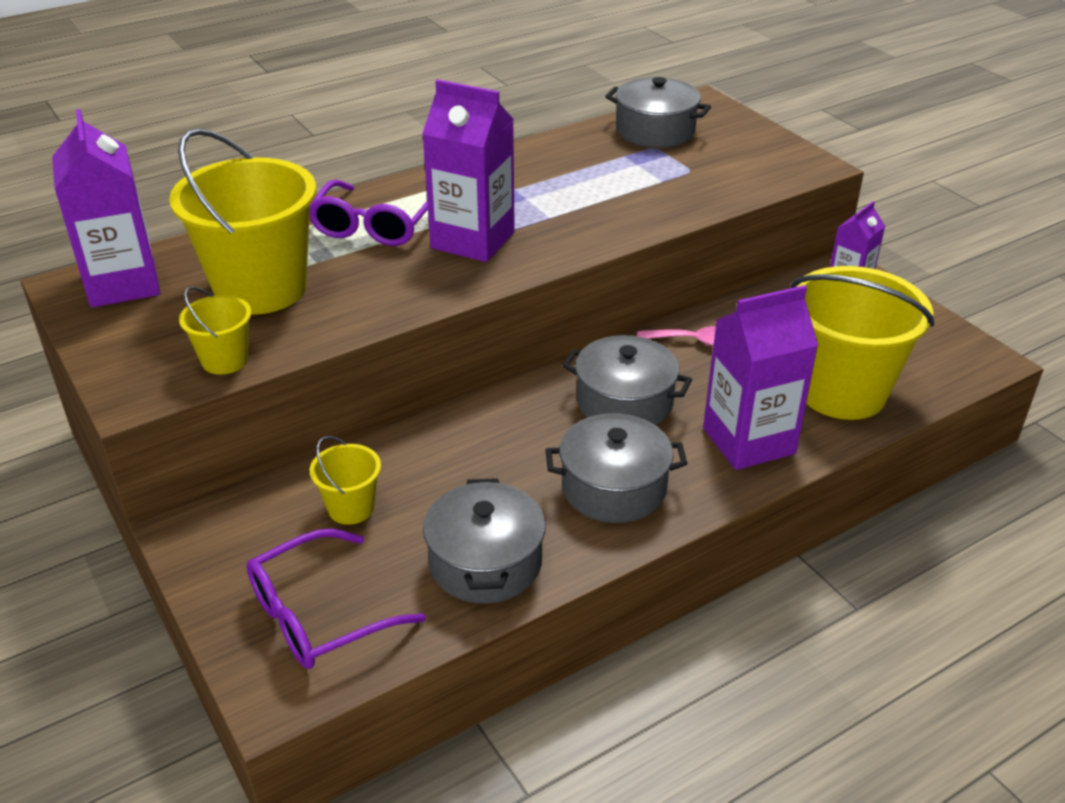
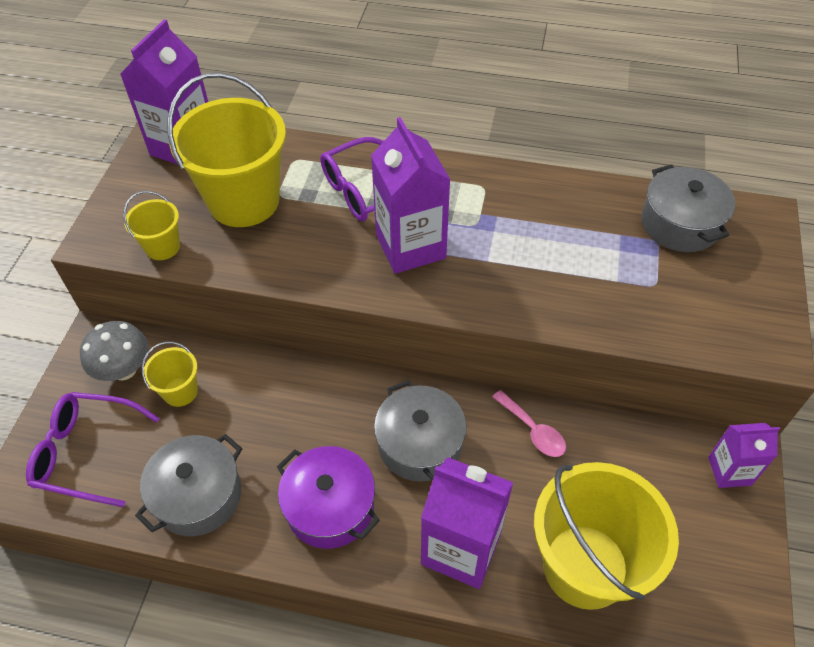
camera: 45 degrees right, 15 degrees up
(261, 531) = (124, 369): none -> grey mushroom
(613, 488) = (330, 507): grey pot -> purple pot

